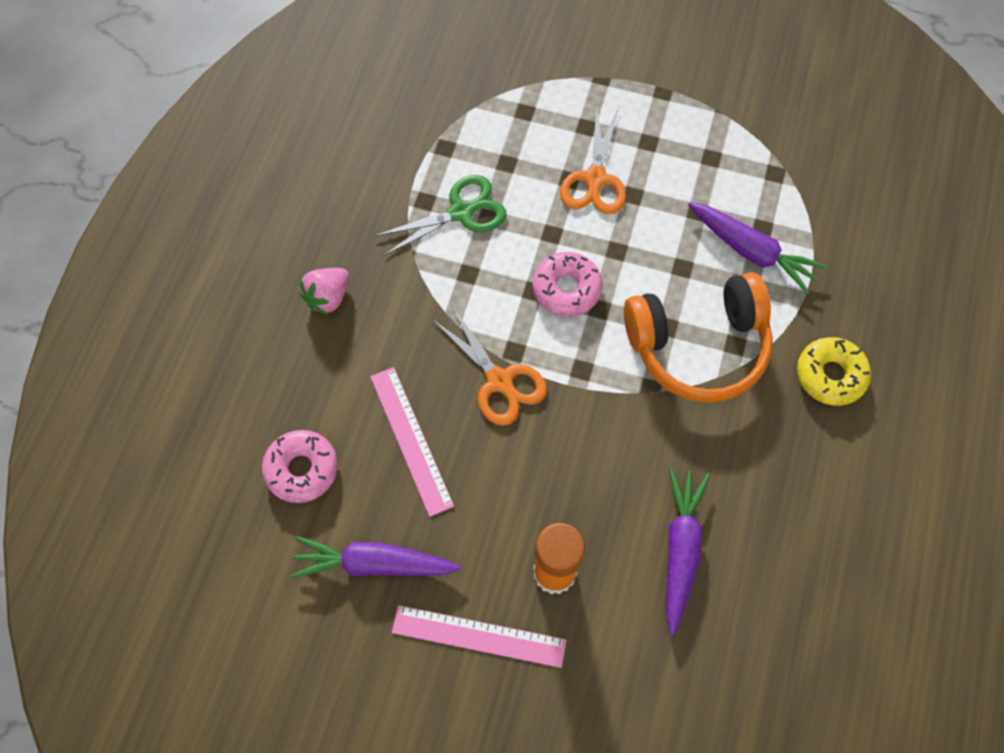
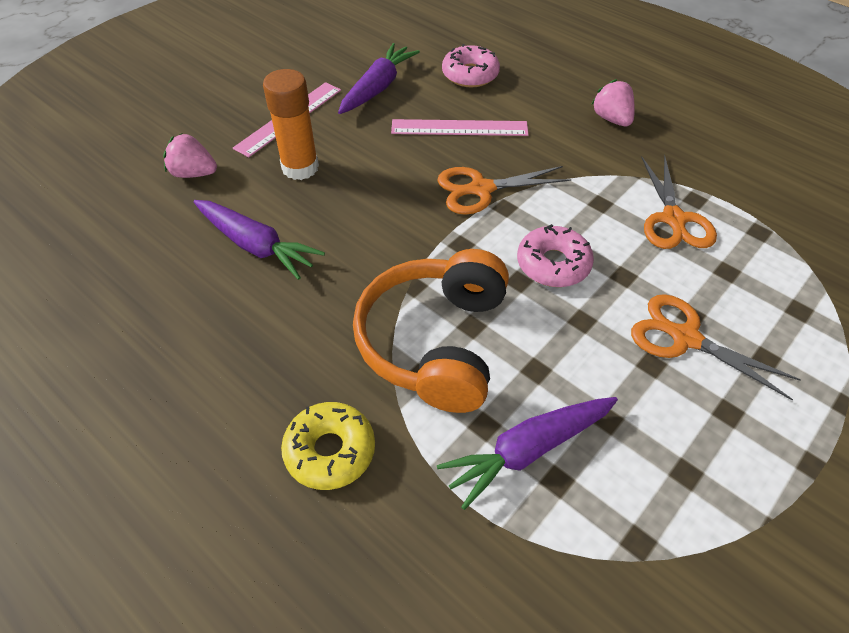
camera: 115 degrees right, 15 degrees down
(461, 212) = (673, 219): green scissors -> orange scissors
(620, 683) = (193, 173): none -> pink strawberry

